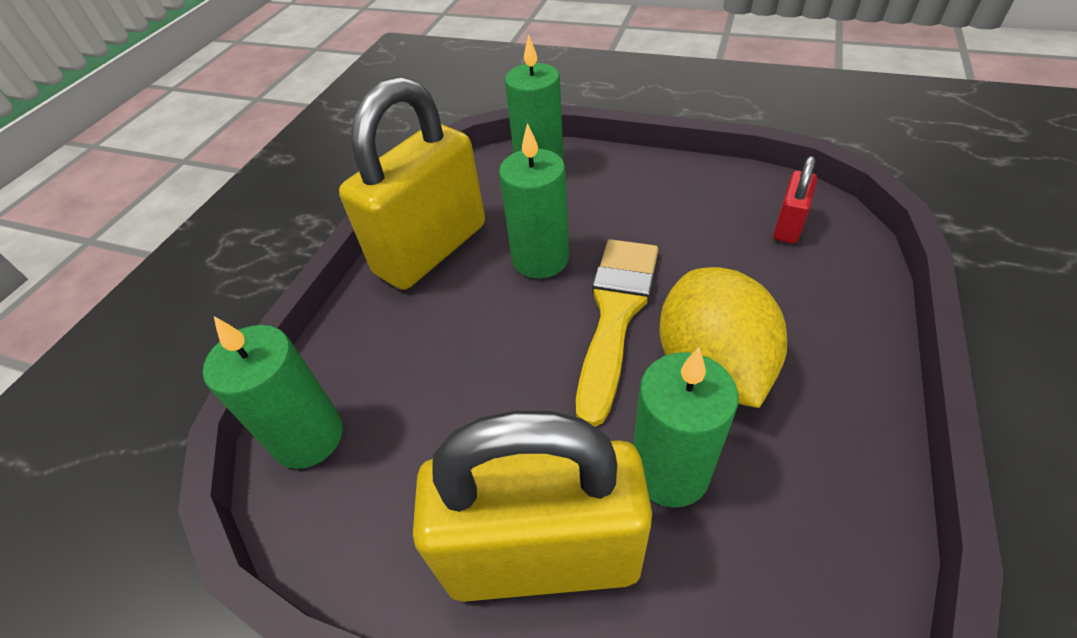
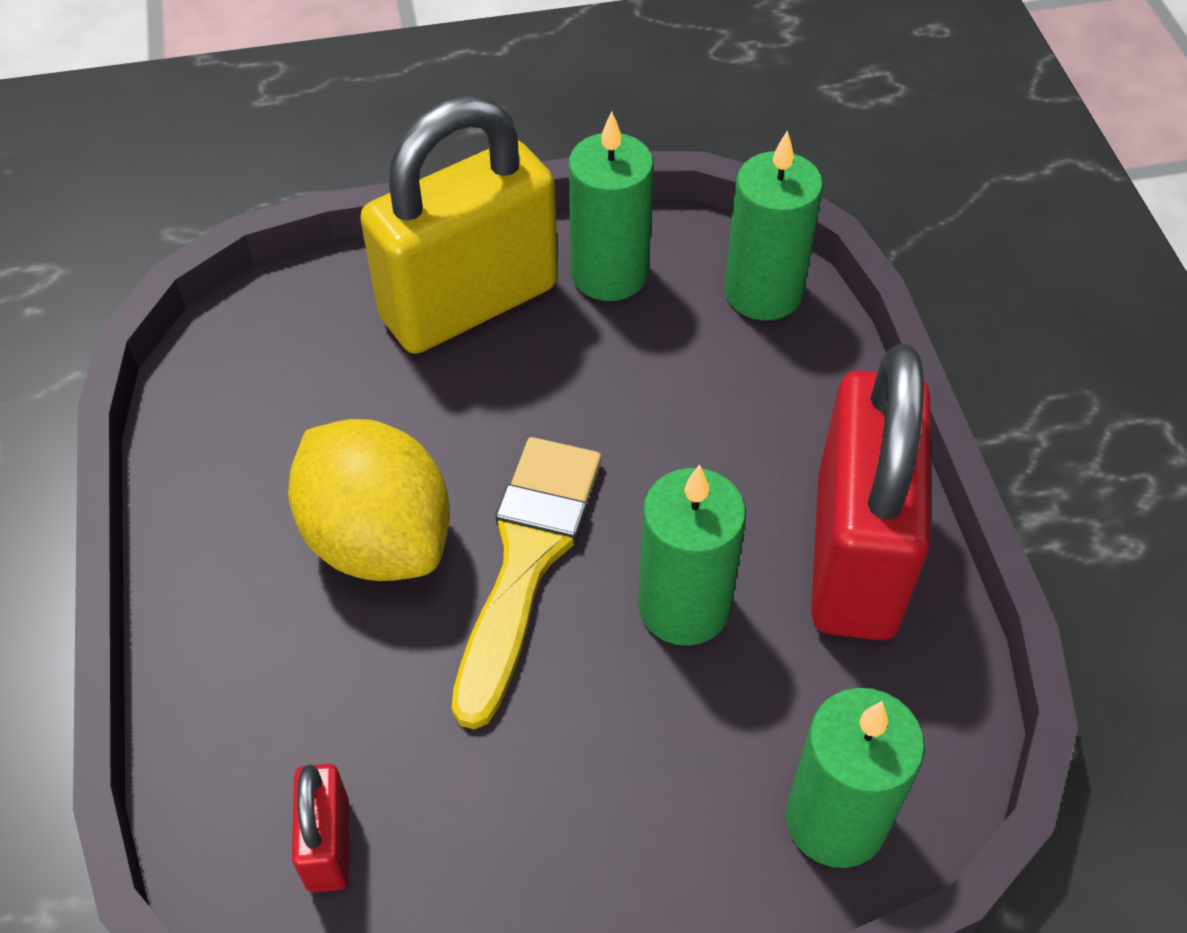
camera: 145 degrees right, 5 degrees up
(431, 249) = (855, 555): yellow padlock -> red padlock
(616, 314) = (526, 561): yellow brush -> yellow brush turned 150 degrees counterclockwise
(669, 471) = (385, 411): green candle -> green candle (609, 273)

